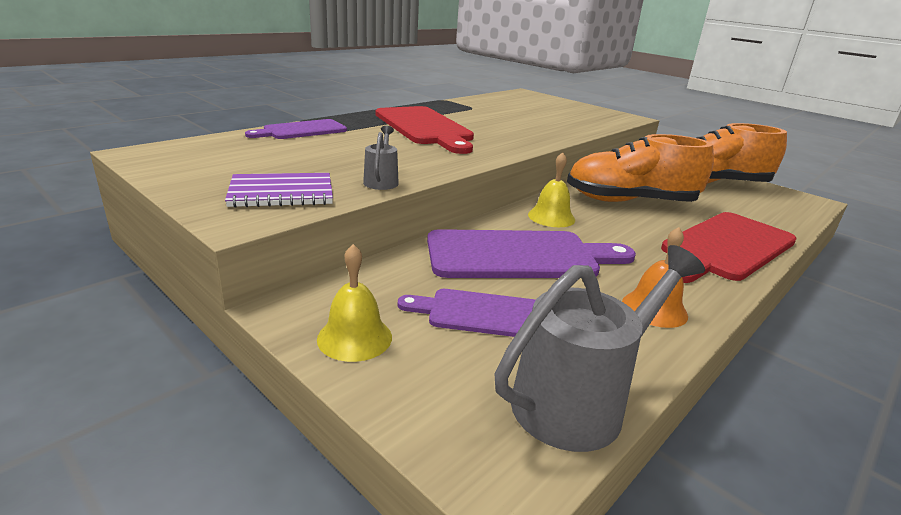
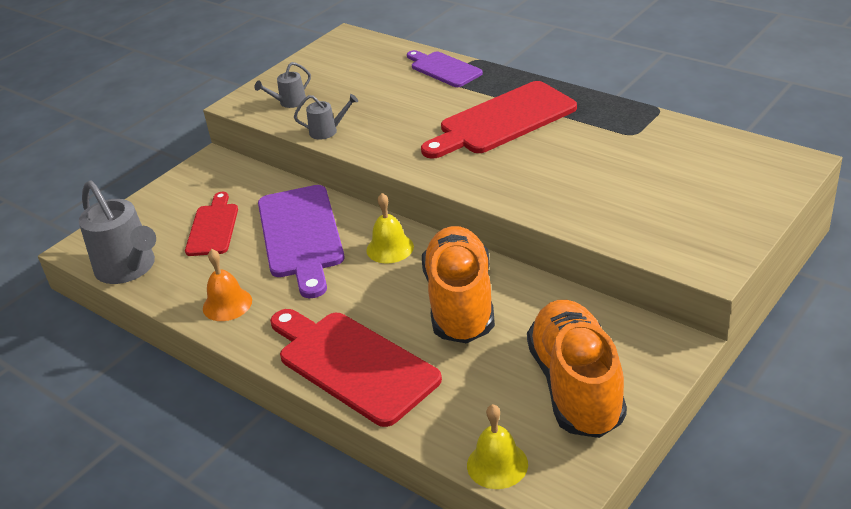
camera: 90 degrees right, 10 degrees up
(281, 193) = (289, 102): purple notebook -> grey watering can
(354, 337) = (185, 187): yellow bell -> yellow bell (497, 464)
(482, 314) = (213, 227): purple cutting board -> red cutting board

